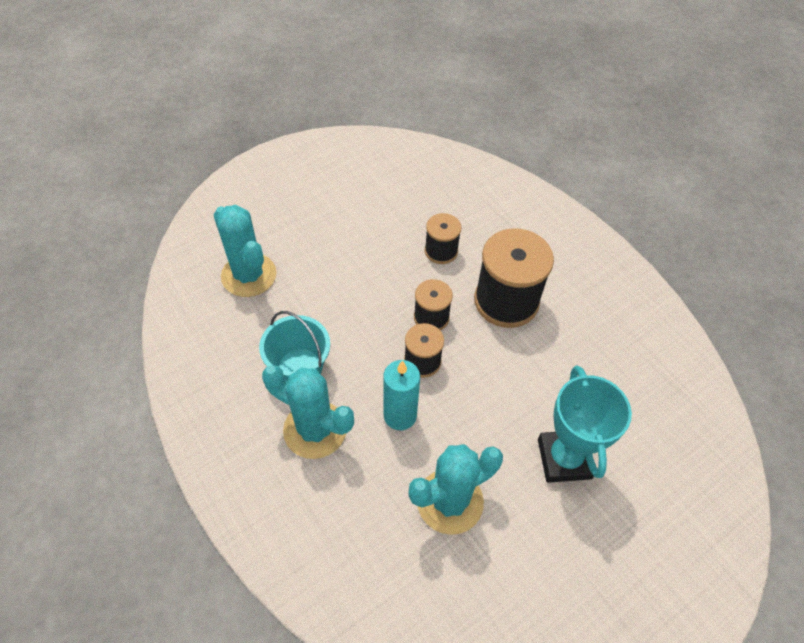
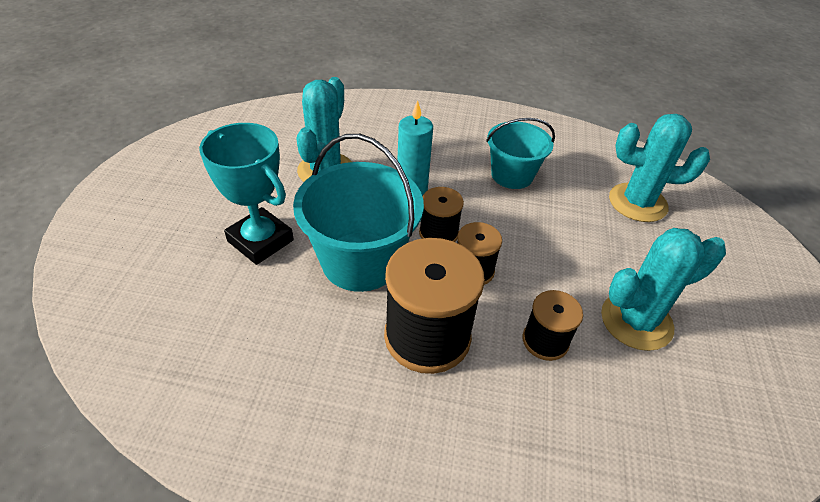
camera: 135 degrees right, 10 degrees down
(315, 430) = (454, 153): turquoise cactus -> turquoise cactus (636, 321)
(501, 382) = (360, 261): none -> turquoise bucket

